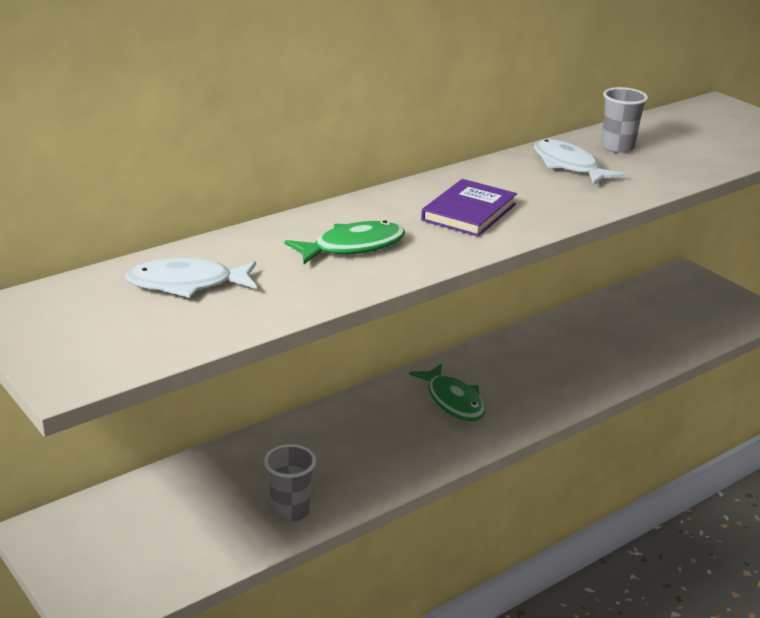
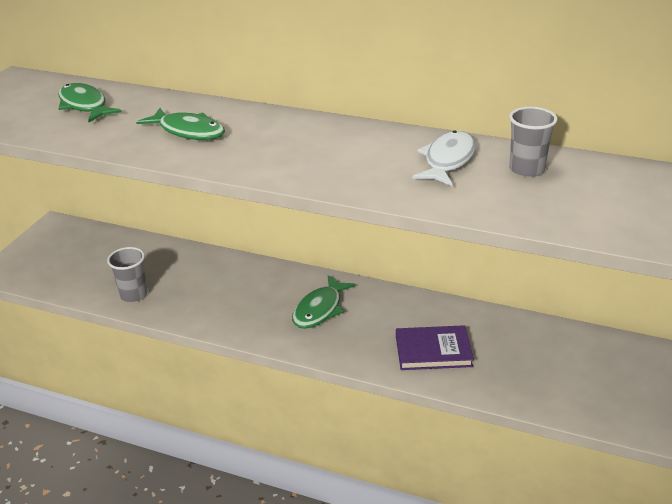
camera: 60 degrees right, 5 degrees up
(187, 284) = (84, 105): white fish -> green fish
(469, 212) = (296, 150): purple book -> purple book (433, 351)

